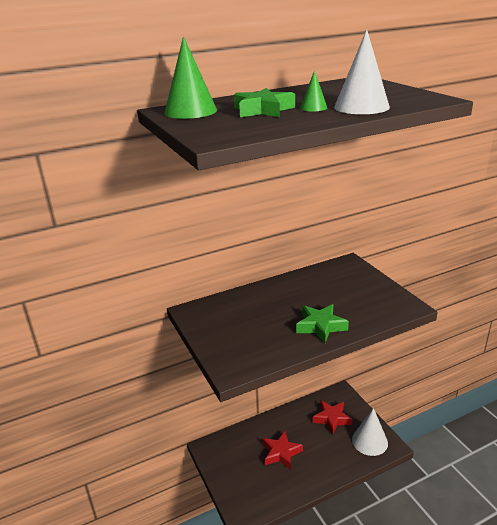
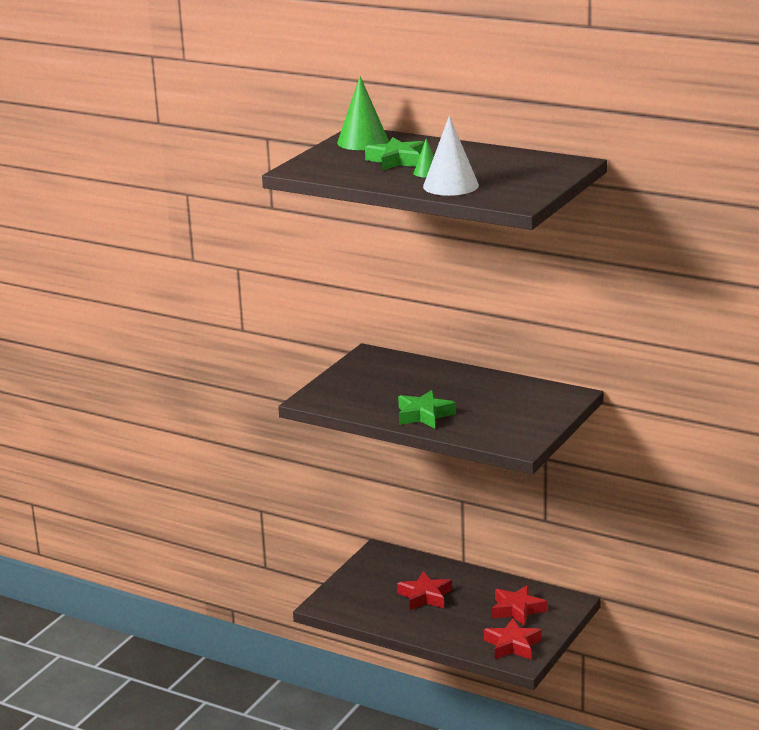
camera: 55 degrees right, 5 degrees down
(369, 441) = (512, 645): white cone -> red star

